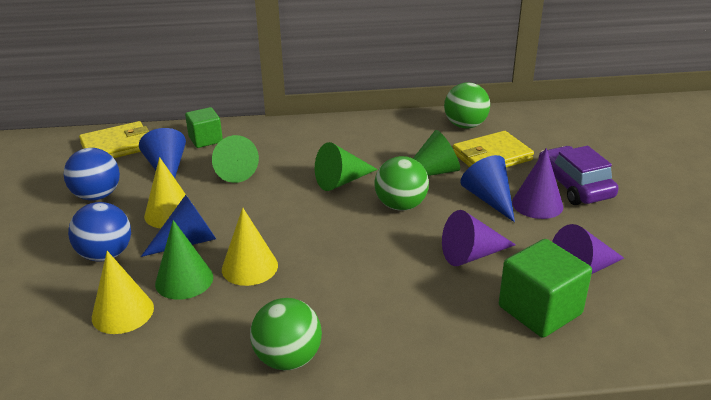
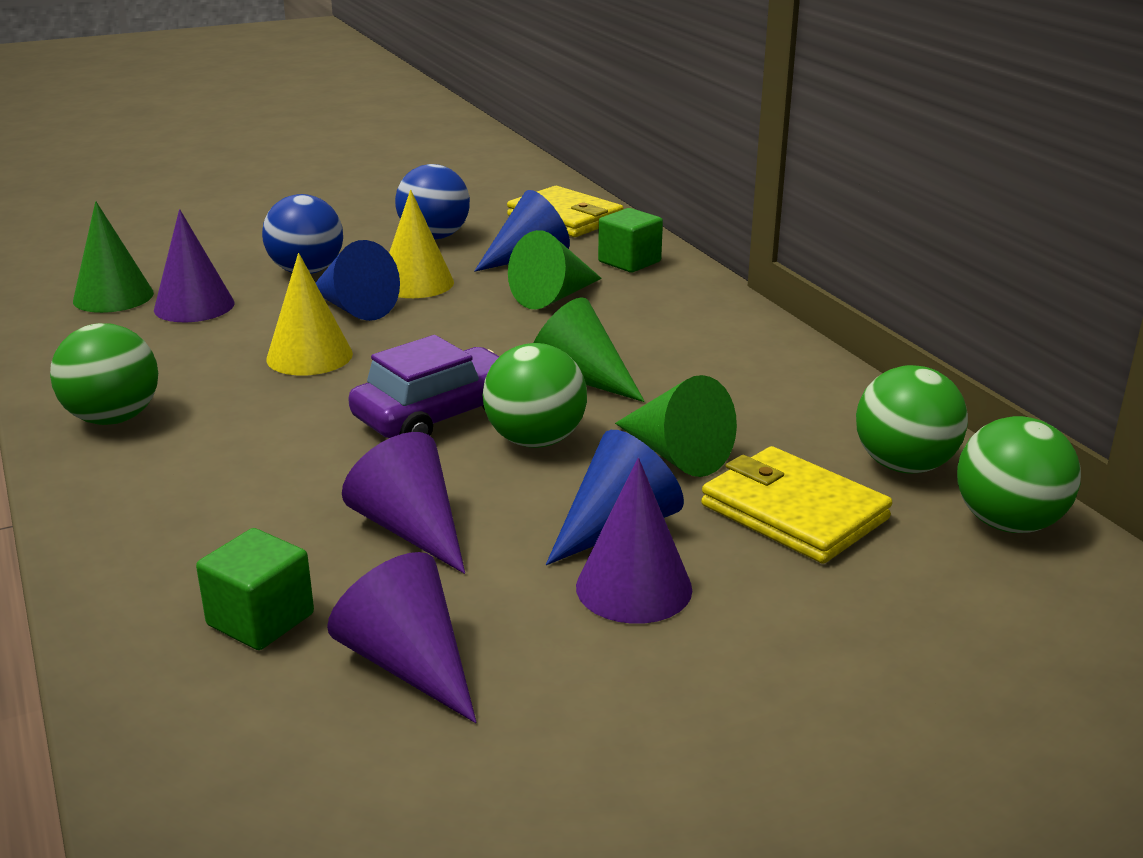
camera: 70 degrees right, 5 degrees down
(122, 312) = (194, 306): yellow cone -> purple cone
(184, 280) = (267, 324): green cone -> green cone (113, 297)
(515, 118) = (1008, 523): none -> green ball
(540, 310) = (260, 620): green cube -> green cube, size x0.64
(574, 186) = (748, 633): purple car -> purple car (438, 415)

